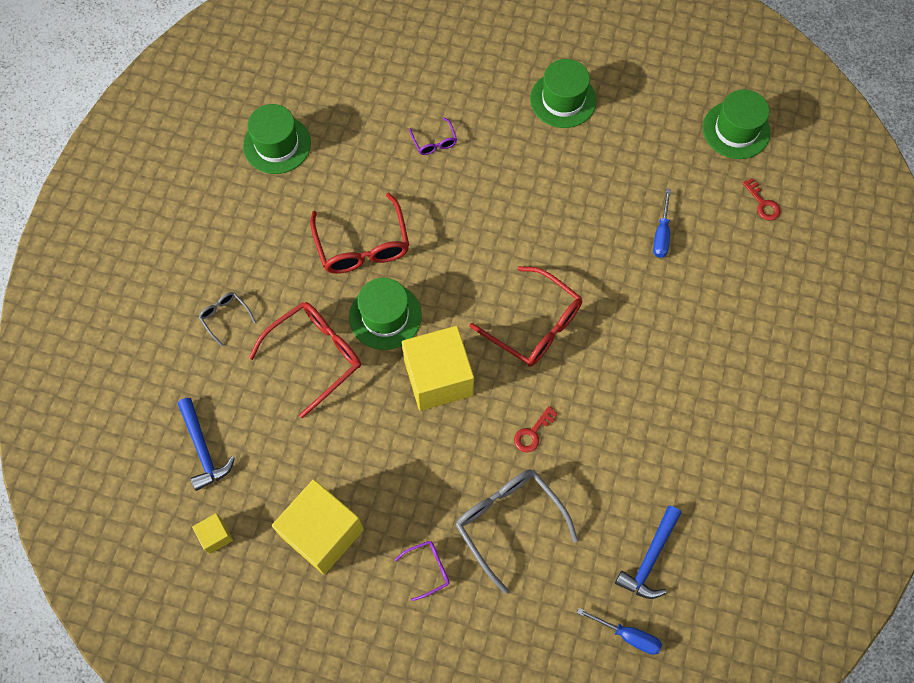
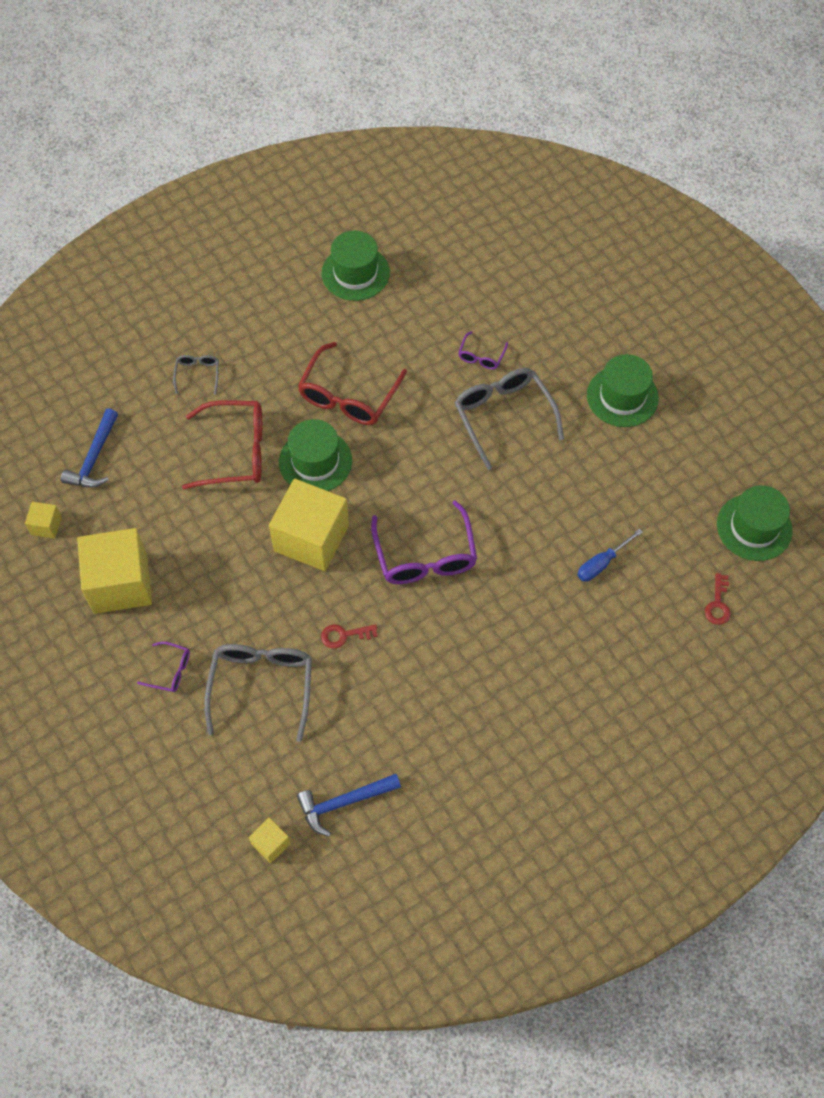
camera: 40 degrees right, 5 degrees down
(493, 176) = (503, 416): none -> grey glasses
(534, 325) = (425, 555): red glasses -> purple glasses
(628, 635) = (271, 844): blue screwdriver -> yellow cube

